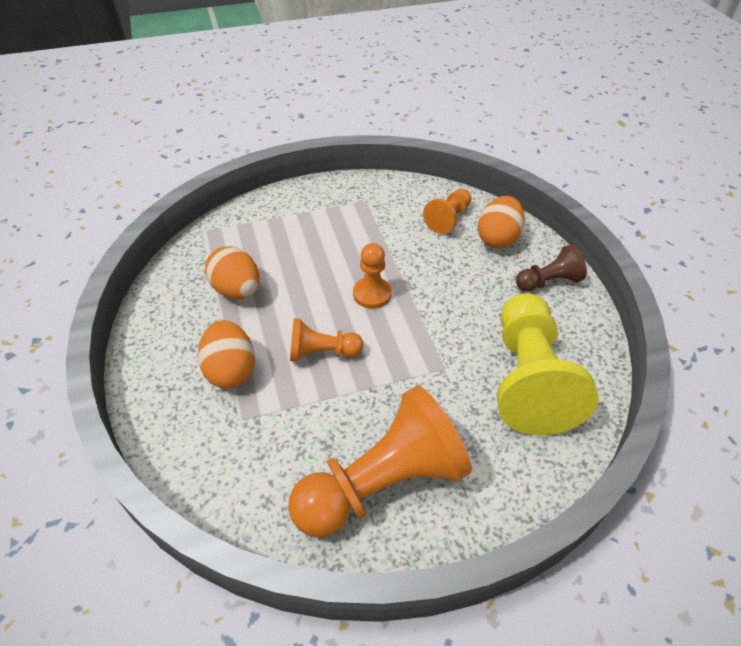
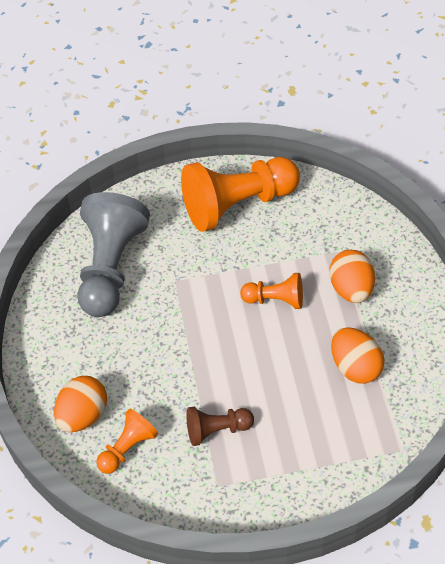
camera: 170 degrees left, 5 degrees up
(372, 294) = (226, 355): orange pawn -> none
(528, 378) = (110, 268): yellow pawn -> grey pawn
(548, 282) = (53, 358): brown pawn -> brown pawn (217, 430)

